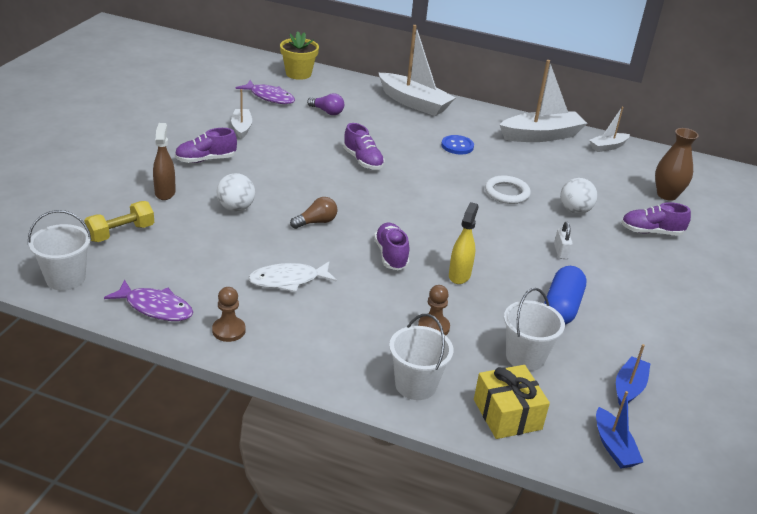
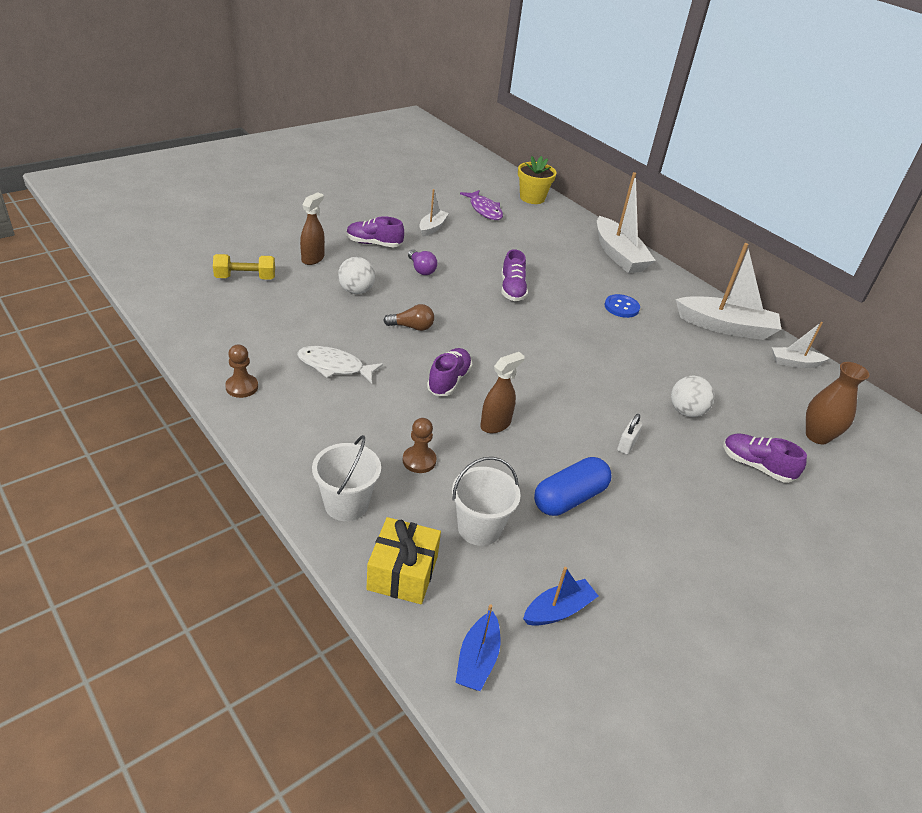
camera: 30 degrees right, 5 degrees up
(65, 278) = (168, 297): white bucket -> none
(155, 307) = (207, 345): purple fish -> none
(327, 112) = (524, 237): purple light bulb -> purple light bulb (421, 269)
(459, 275) = (495, 424): yellow spray bottle -> brown spray bottle
(507, 193) = (628, 367): white ring -> none

